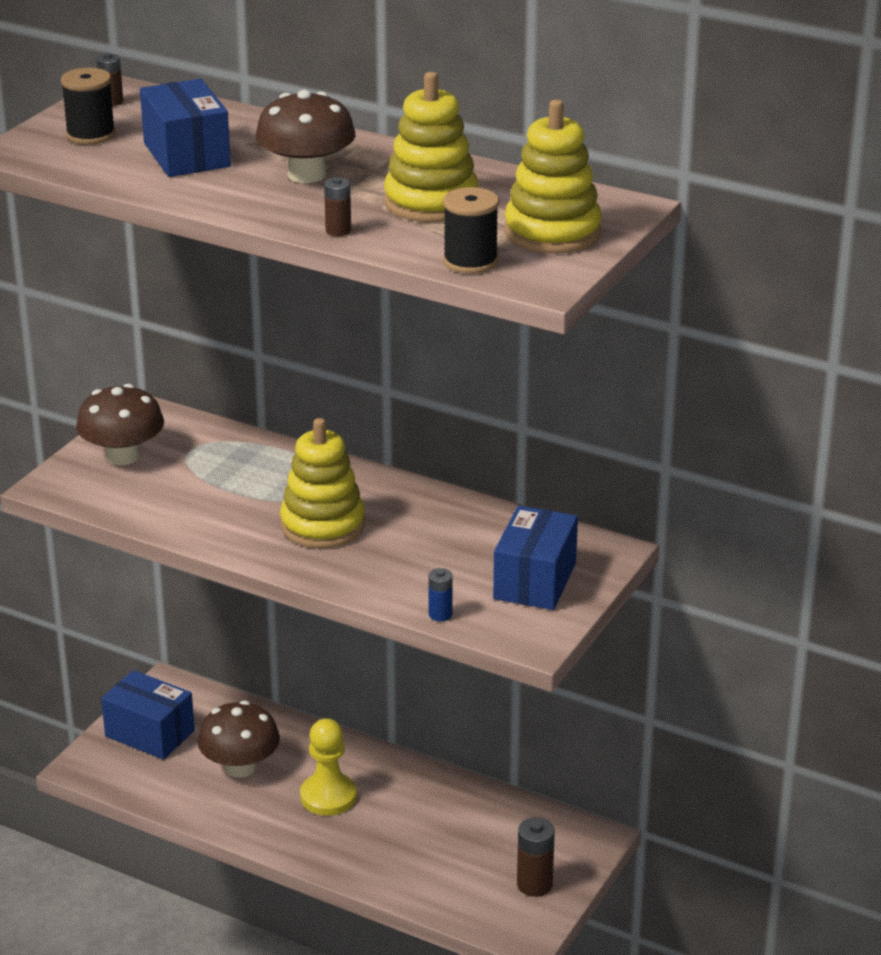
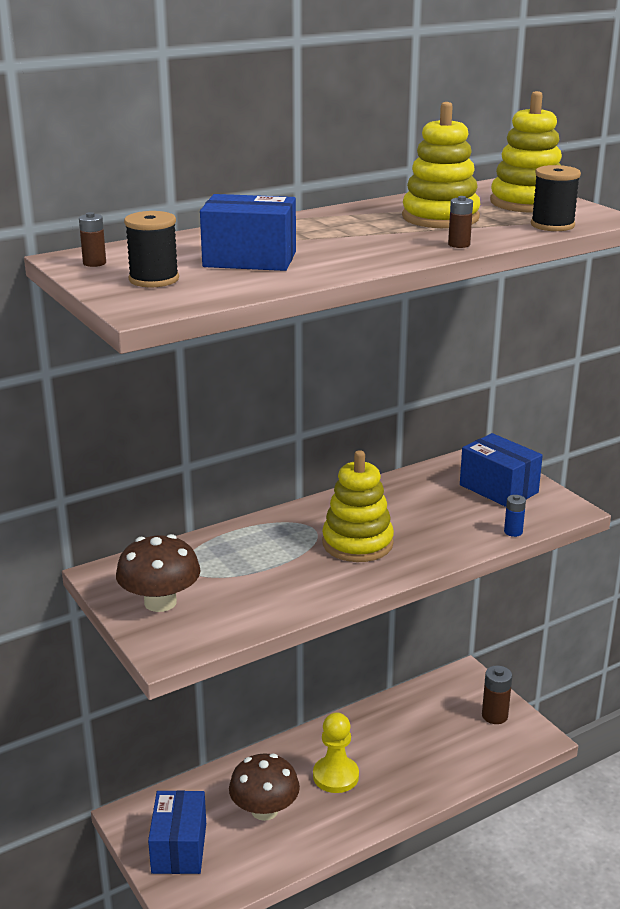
camera: 60 degrees left, 5 degrees down
(150, 733) = (179, 848): blue box -> blue box turned 60 degrees counterclockwise
(307, 175) = (344, 236): brown mushroom -> none

